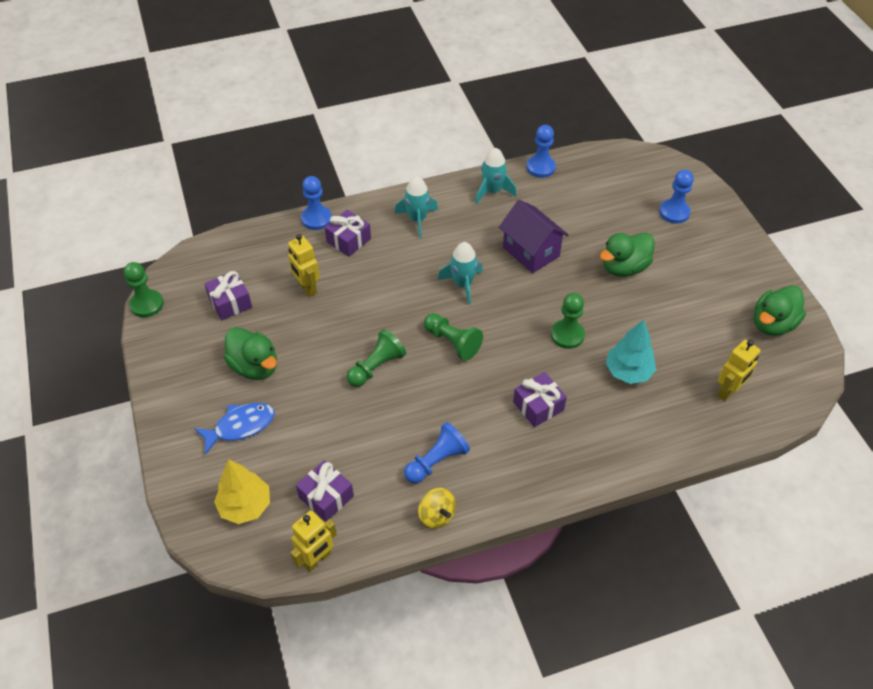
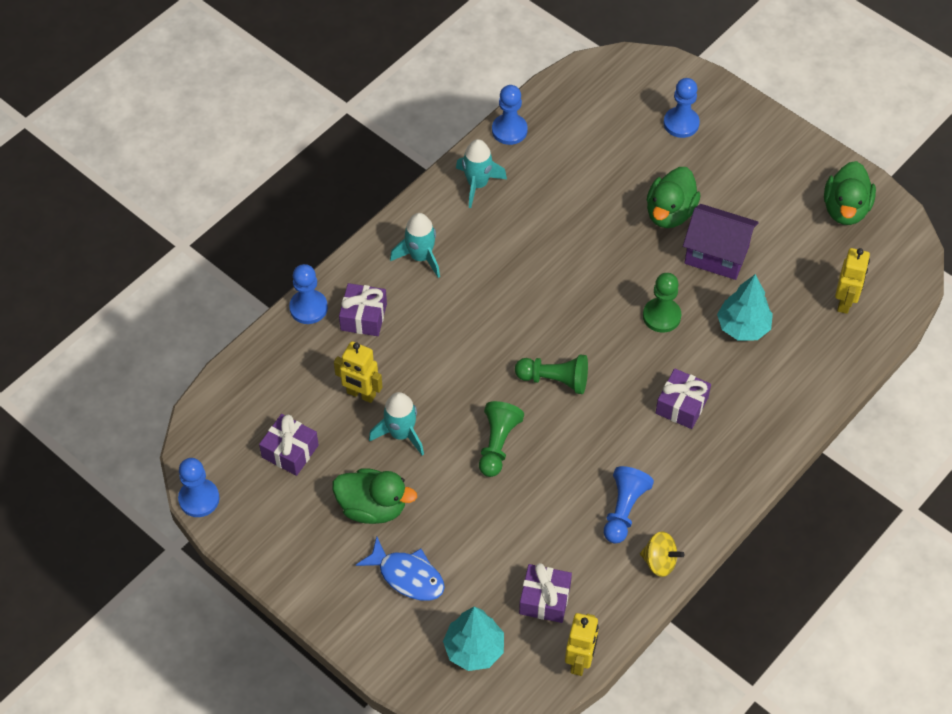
camera: 30 degrees left, 5 degrees up
(147, 304) = (199, 499): green pawn -> blue pawn
(240, 426) = (407, 576): blue fish -> blue fish turned 90 degrees clockwise
(245, 506) = (474, 649): yellow tree -> turquoise tree
(463, 284) = (521, 310): turquoise rocket -> turquoise rocket (401, 434)
(531, 252) = (565, 239): purple house -> purple house (716, 255)

